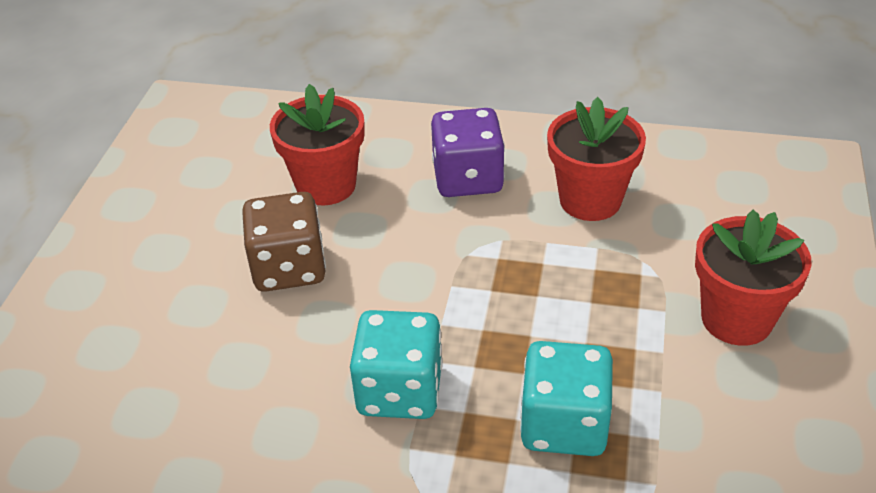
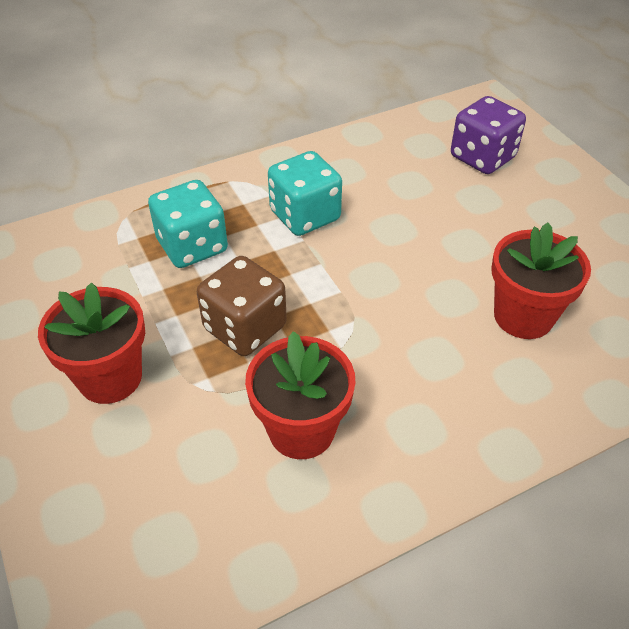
camera: 140 degrees right, 5 degrees up
(289, 268) = (459, 244): brown dice -> brown dice (245, 328)
(468, 178) = (425, 390): purple dice -> purple dice (482, 157)

